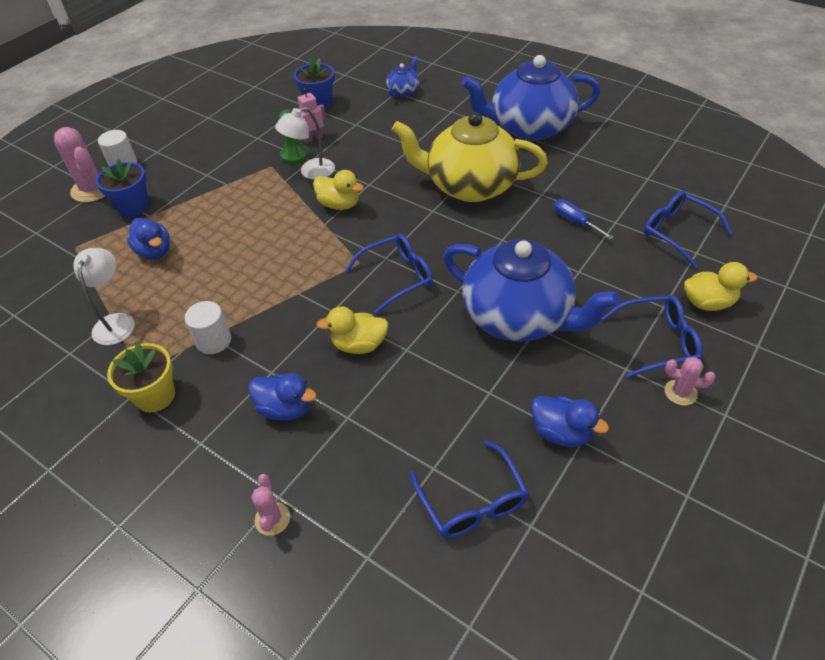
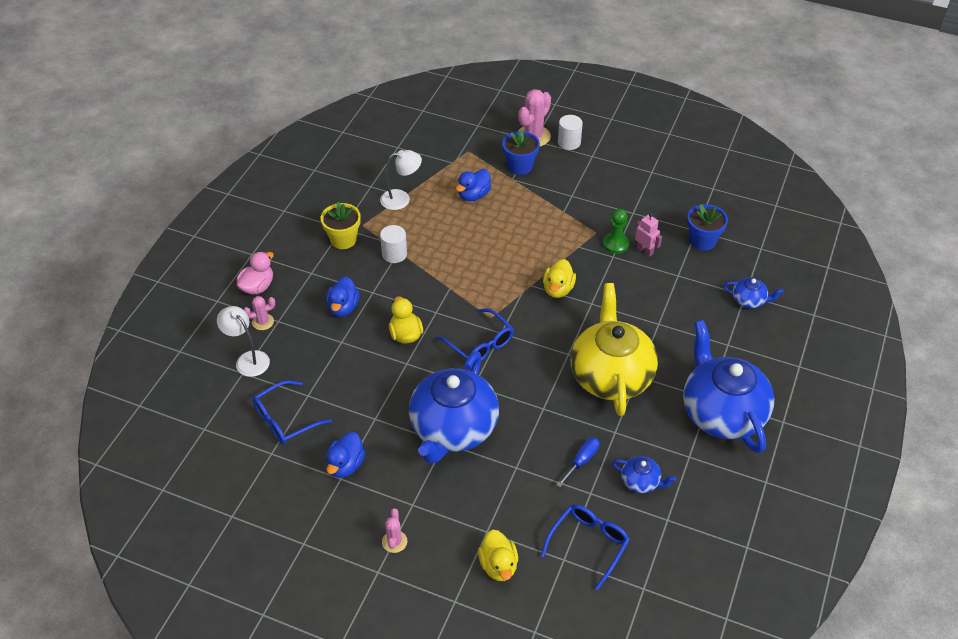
camera: 75 degrees right, 0 degrees up
(194, 521) = (257, 287): none -> pink duck
(311, 172) = (595, 260): white lamp -> white lamp (248, 359)
(604, 187) = (641, 482): none -> blue teapot
(658, 341) = (445, 526): blue glasses -> none

